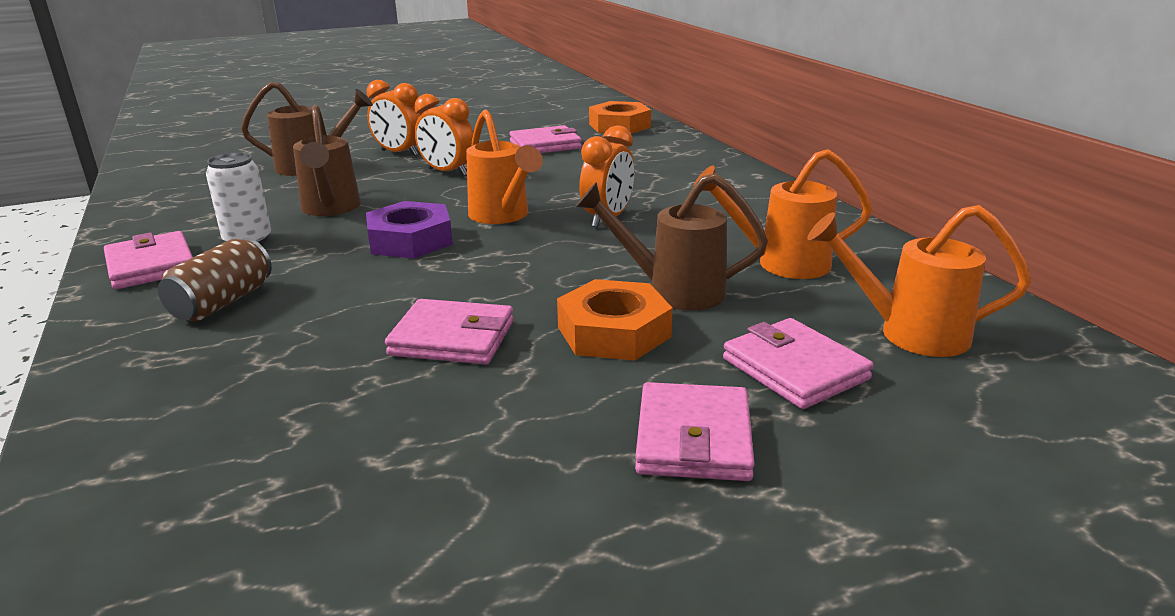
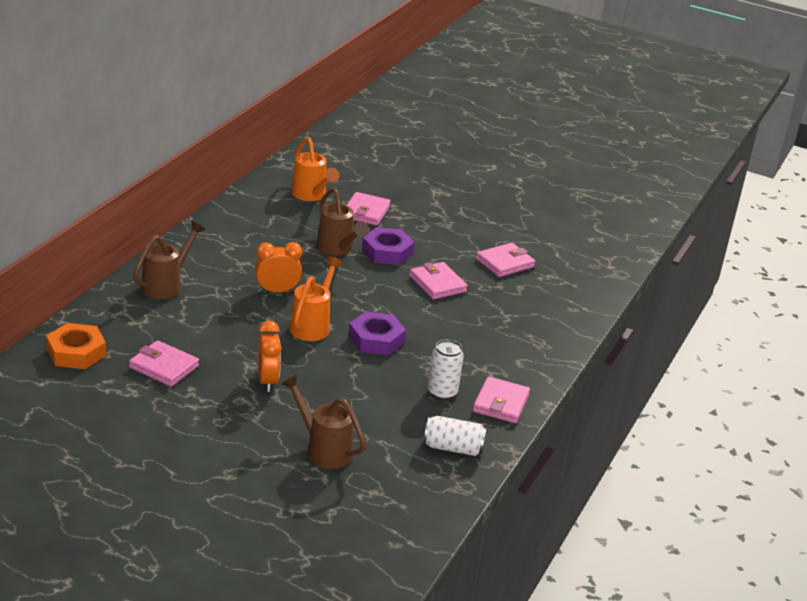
camera: 135 degrees left, 5 degrees up
(174, 214) = (453, 448): none -> white can
(223, 302) = (493, 355): brown can -> none
(330, 209) = (375, 391): brown watering can -> brown watering can (166, 285)
(399, 153) = (252, 426): orange clock -> none
(614, 332) = (387, 252): orange nut -> purple nut
(693, 438) = (428, 220): pink wallet -> pink wallet (505, 263)
(780, 264) = (277, 231): orange watering can -> none

